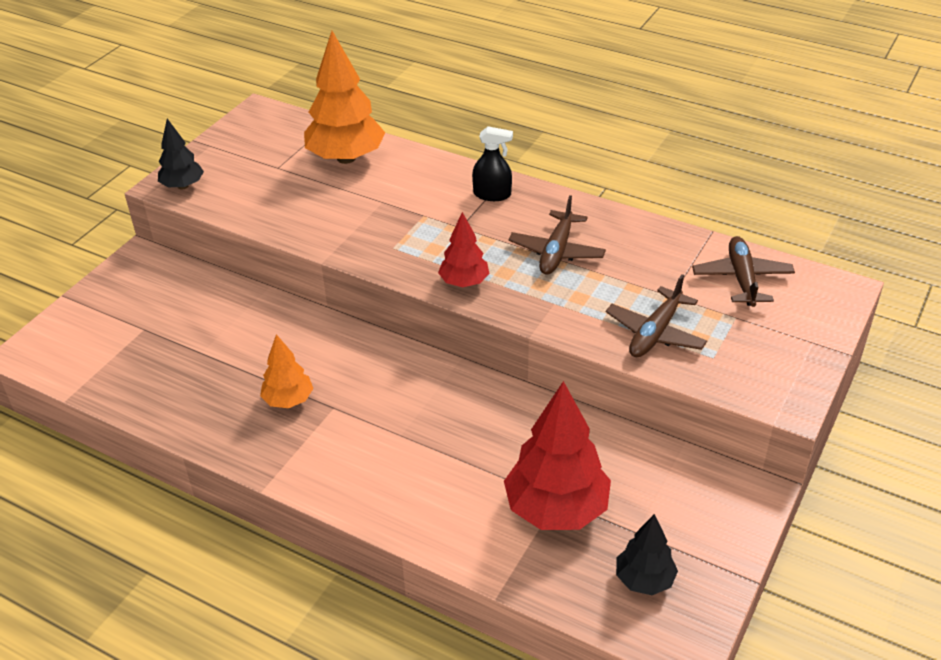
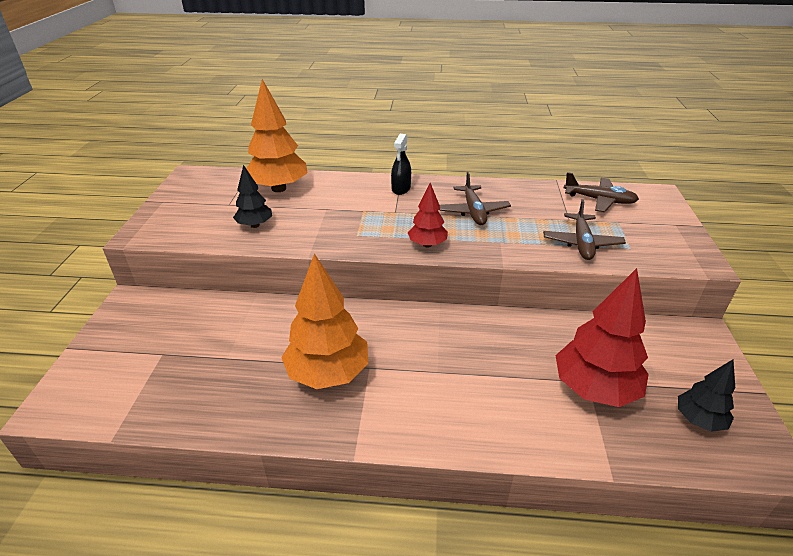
camera: 25 degrees left, 5 degrees down
(183, 186) = (154, 232): black tree -> black tree (255, 225)
(288, 400) = (328, 373): orange tree -> orange tree, size x1.82
(492, 194) = (401, 189): black spray bottle -> black spray bottle turned 120 degrees clockwise
(741, 278) = (599, 200): brown plane -> brown plane turned 135 degrees clockwise

